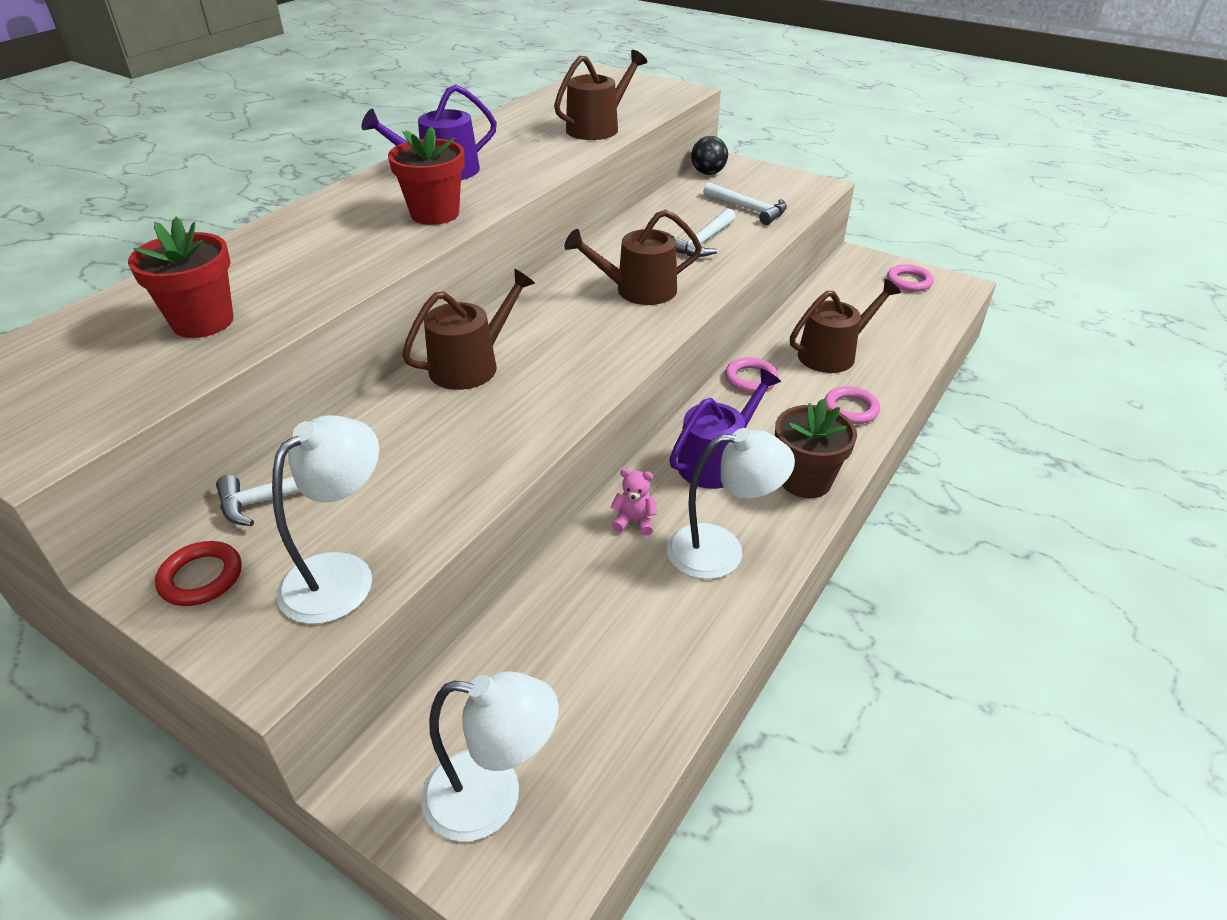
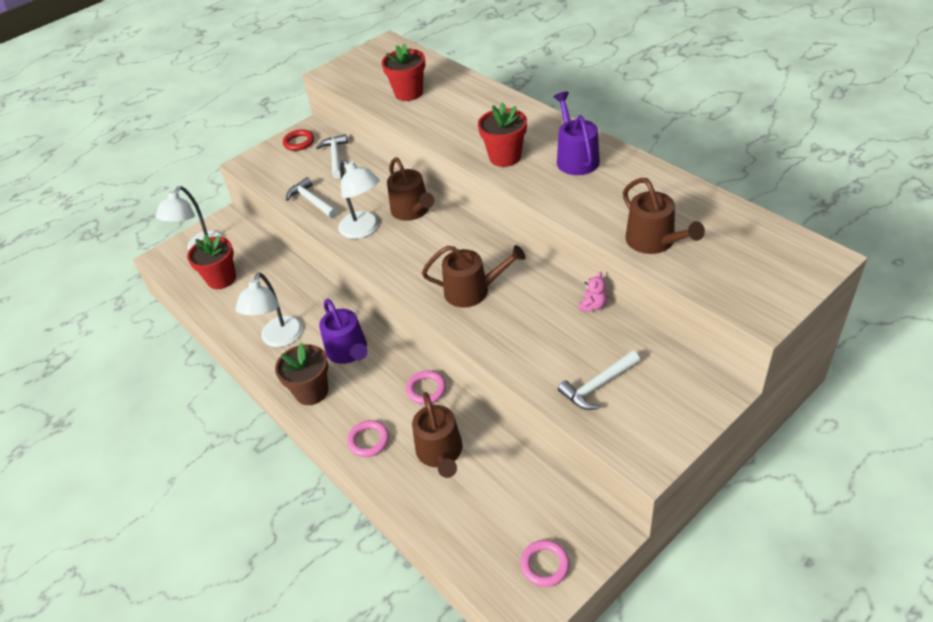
camera: 110 degrees right, 5 degrees up
(341, 574) = (279, 176): white lamp -> white lamp (364, 230)
(590, 704) = (221, 279): none -> red flower pot
(634, 521) = (317, 306): pink teddy bear -> pink teddy bear (593, 306)
(638, 290) = (472, 290): brown watering can -> brown watering can turned 90 degrees clockwise
(703, 242) = (539, 340): white hammer -> white hammer (312, 201)
(708, 173) = (690, 372): black ball -> none

